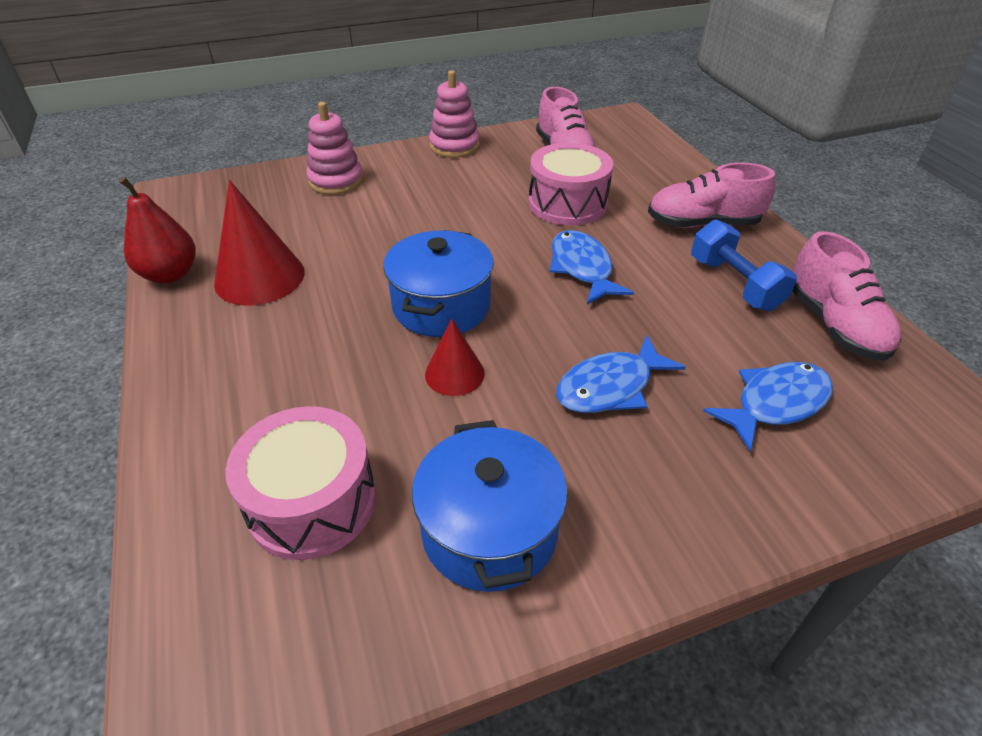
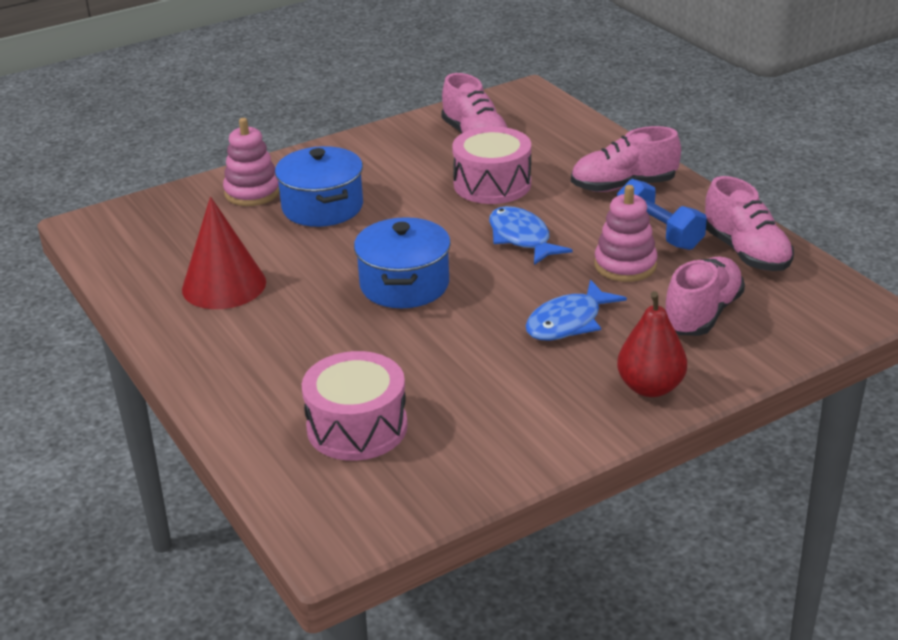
camera: 10 degrees left, 10 degrees down
(170, 274) = (136, 294): red pear -> red pear (650, 387)
(454, 146) = (360, 143): pink stacking toy -> pink stacking toy (625, 265)
(454, 374) = (436, 331): red cone -> none
(489, 530) = (500, 422): blue pot -> blue pot (322, 207)
(775, 403) = (702, 314): blue fish -> pink shoe

